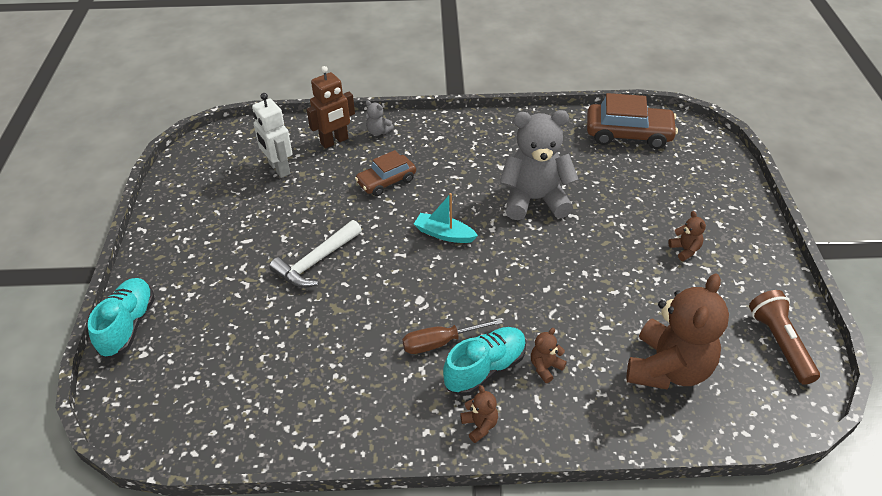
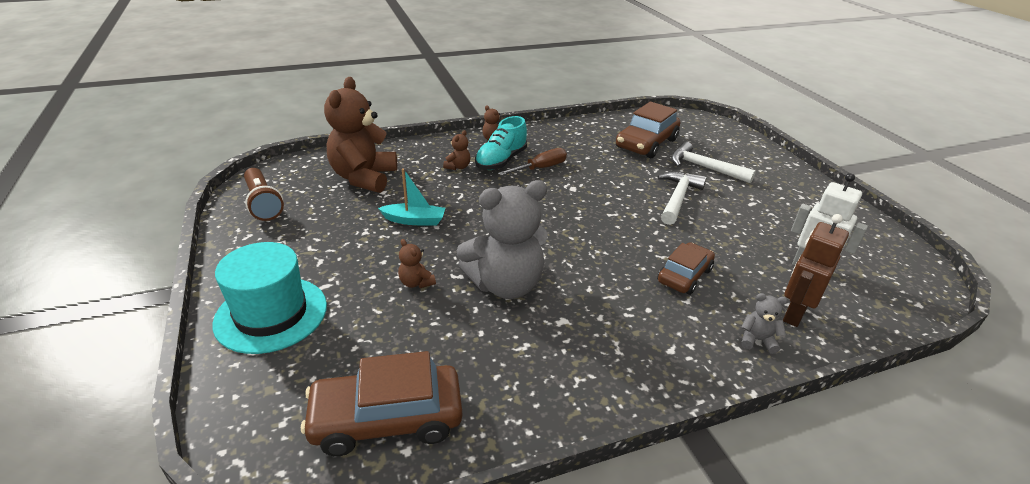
camera: 160 degrees right, 10 degrees down
(128, 326) = (759, 148): turquoise shoe -> none
(239, 303) = (704, 167): none -> white hammer
(267, 367) = (646, 144): none -> brown car
(444, 234) = (584, 235): turquoise boat -> turquoise boat (414, 220)
(685, 250) = (330, 261): brown teddy bear -> brown teddy bear (416, 283)
(720, 209) = (271, 314): none -> turquoise hat

